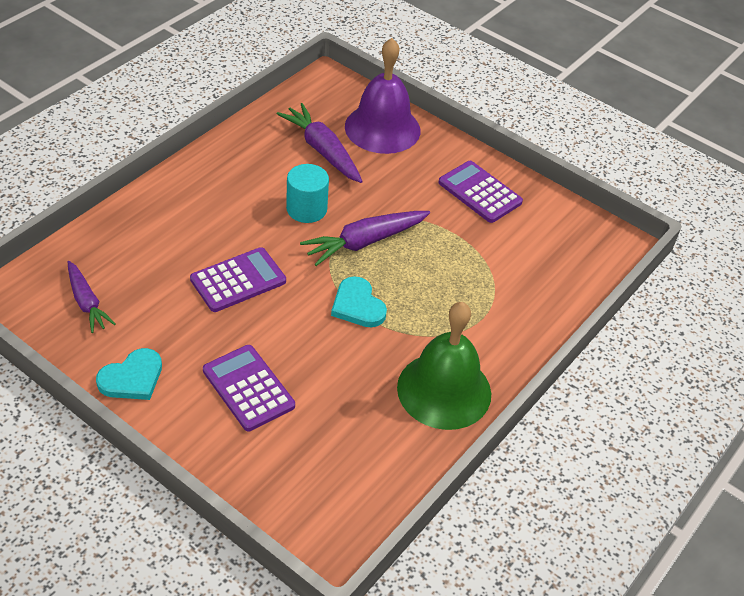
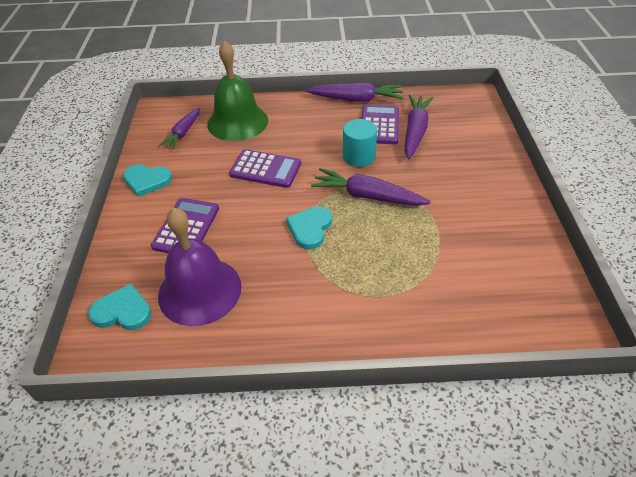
camera: 55 degrees right, 0 degrees up
(221, 148) = (356, 99): none -> purple carrot
(306, 497) = (123, 311): none -> turquoise heart
(382, 128) = (474, 140): purple bell -> purple bell (200, 290)
(444, 390) = (287, 320): green bell -> green bell (237, 122)
(480, 192) = (494, 217): purple calculator -> purple calculator (379, 125)

